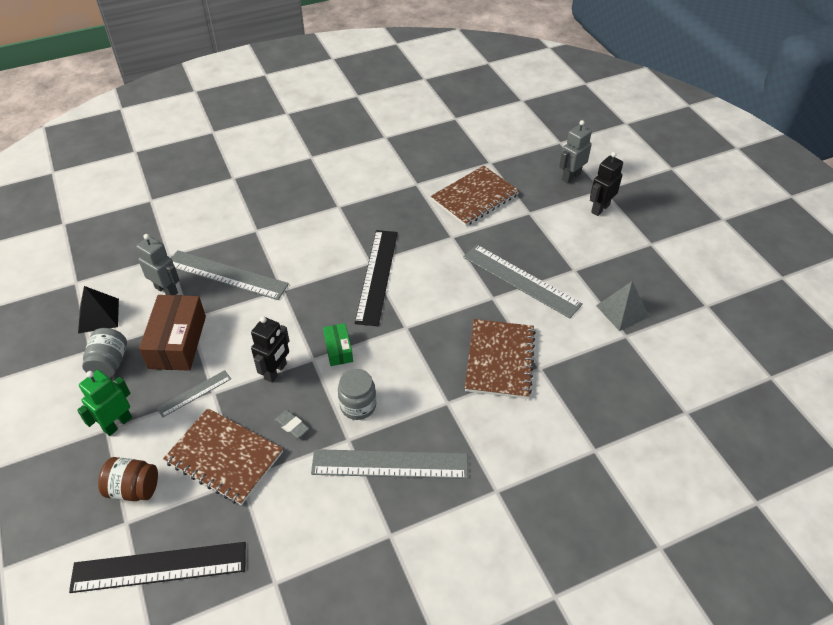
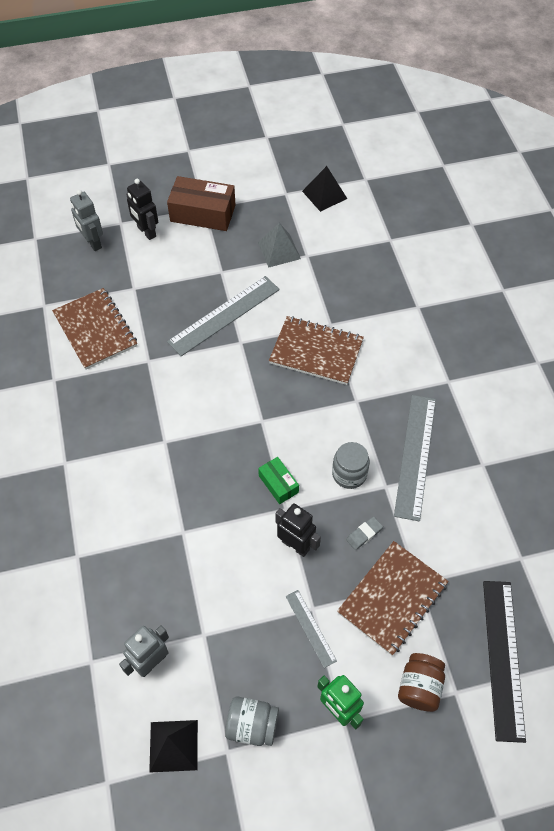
camera: 80 degrees left, 10 degrees up
(177, 342) = (235, 647): brown box -> brown box (203, 213)
(226, 275) = (144, 592): grey ruler -> none
(338, 349) = (278, 484): green box -> green box turned 60 degrees clockwise
(377, 276) = (186, 437): black ruler -> none
(724, 340) = (324, 194): none -> black pyramid

